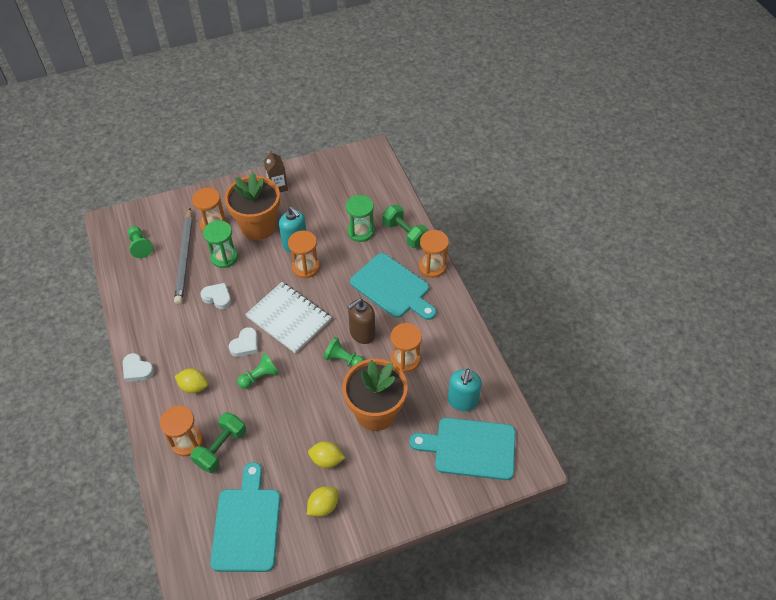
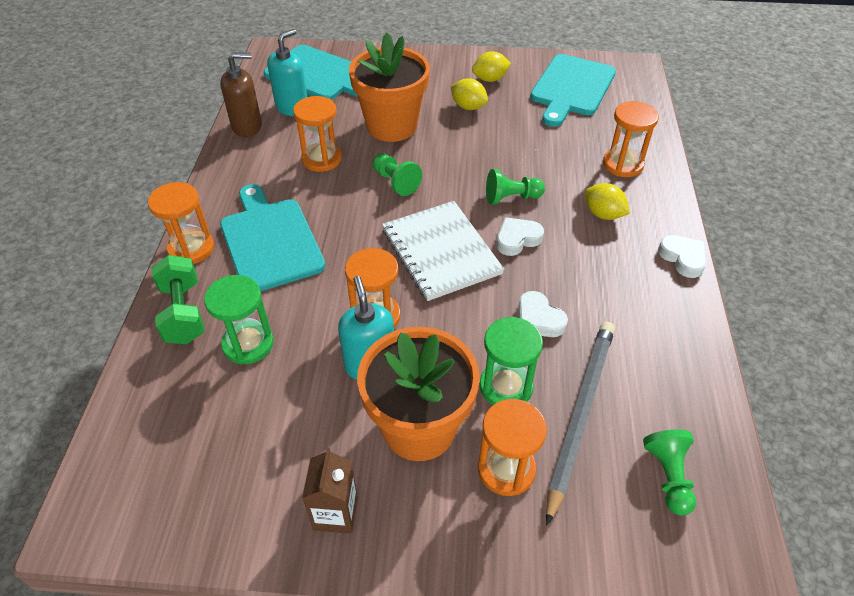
camera: 155 degrees left, 5 degrees down
(221, 448) = (582, 147): green dumbbell -> none
(362, 333) = (353, 201): brown soap dispenser -> brown soap dispenser (247, 126)

